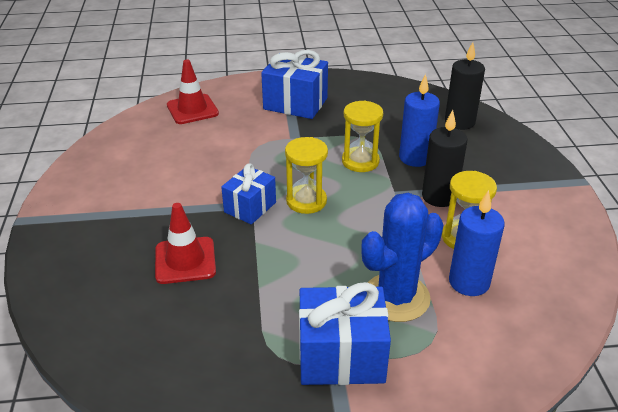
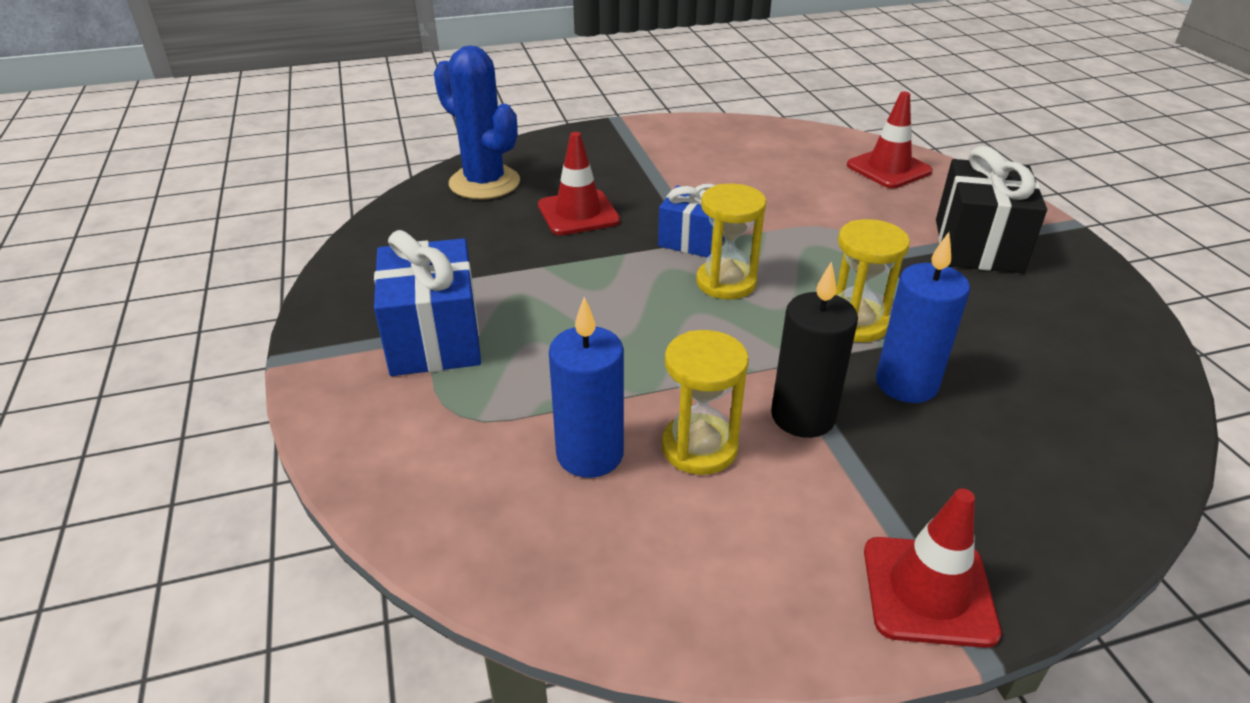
camera: 80 degrees right, 0 degrees up
(295, 103) = (978, 245): blue gift -> black gift
(396, 297) = (543, 378): blue cactus -> blue cactus (484, 183)
(459, 122) = (1082, 442): black candle -> none
(551, 186) = (928, 591): none -> red traffic cone

